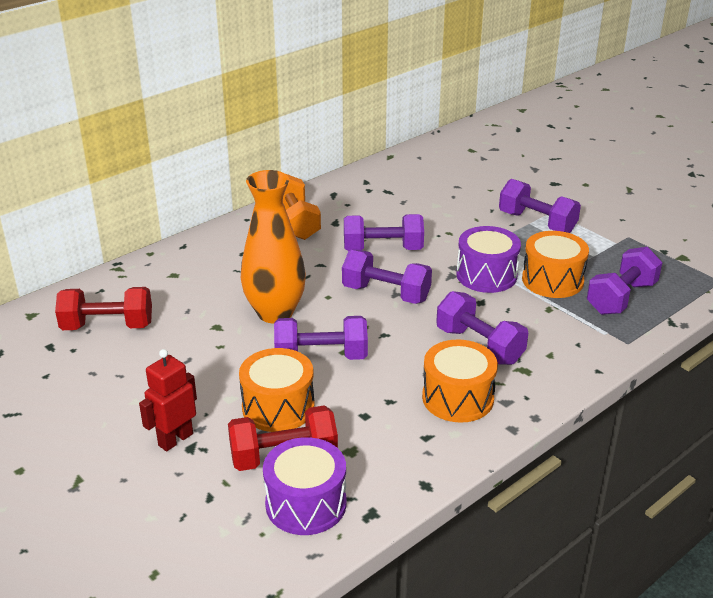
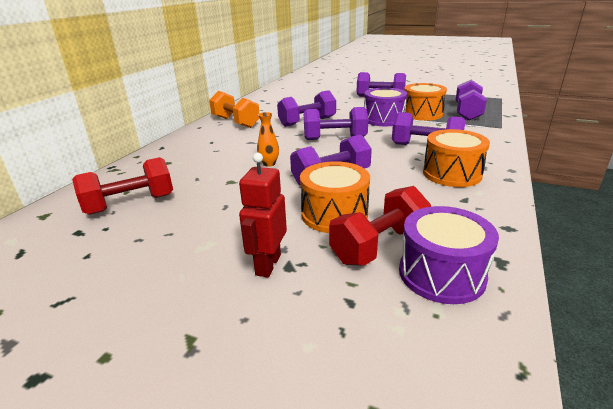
camera: 25 degrees left, 5 degrees down
(275, 313) = (269, 164): orange vase -> orange vase, size x0.42

